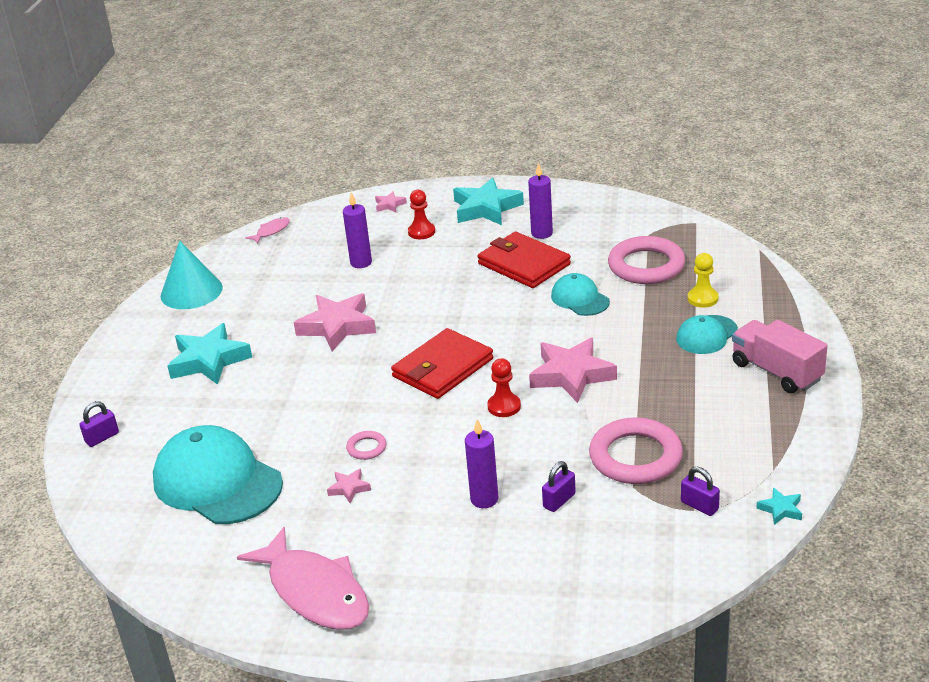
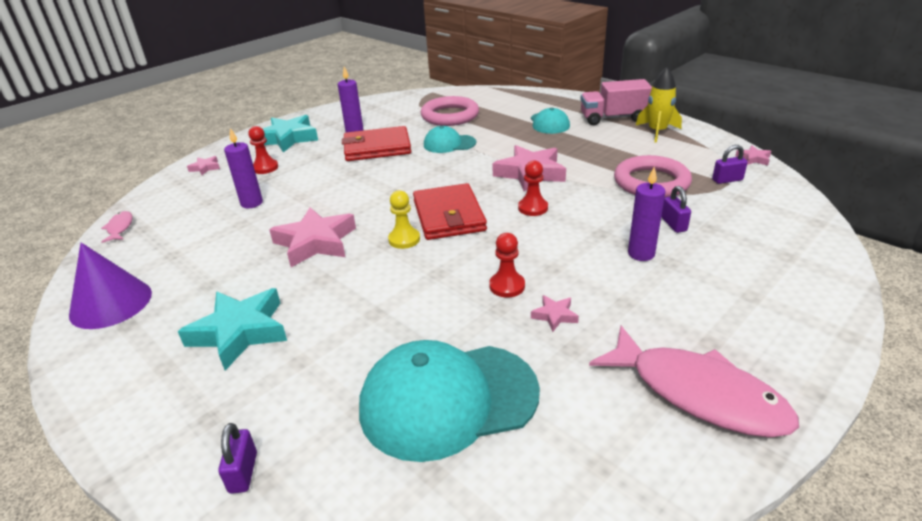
camera: 55 degrees left, 0 degrees up
(191, 291) = (111, 303): turquoise cone -> purple cone
(315, 592) = (698, 393): pink fish -> pink fish turned 45 degrees clockwise
(366, 448) = (507, 286): pink ring -> red pawn
(702, 299) = (511, 113): yellow pawn -> yellow pawn (404, 239)
(775, 416) = (657, 132): none -> yellow rocket
(781, 509) = (753, 159): turquoise star -> pink star

